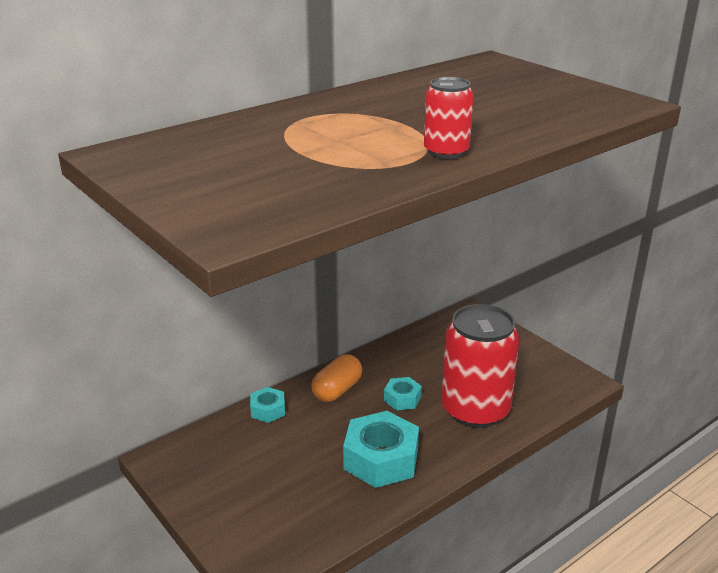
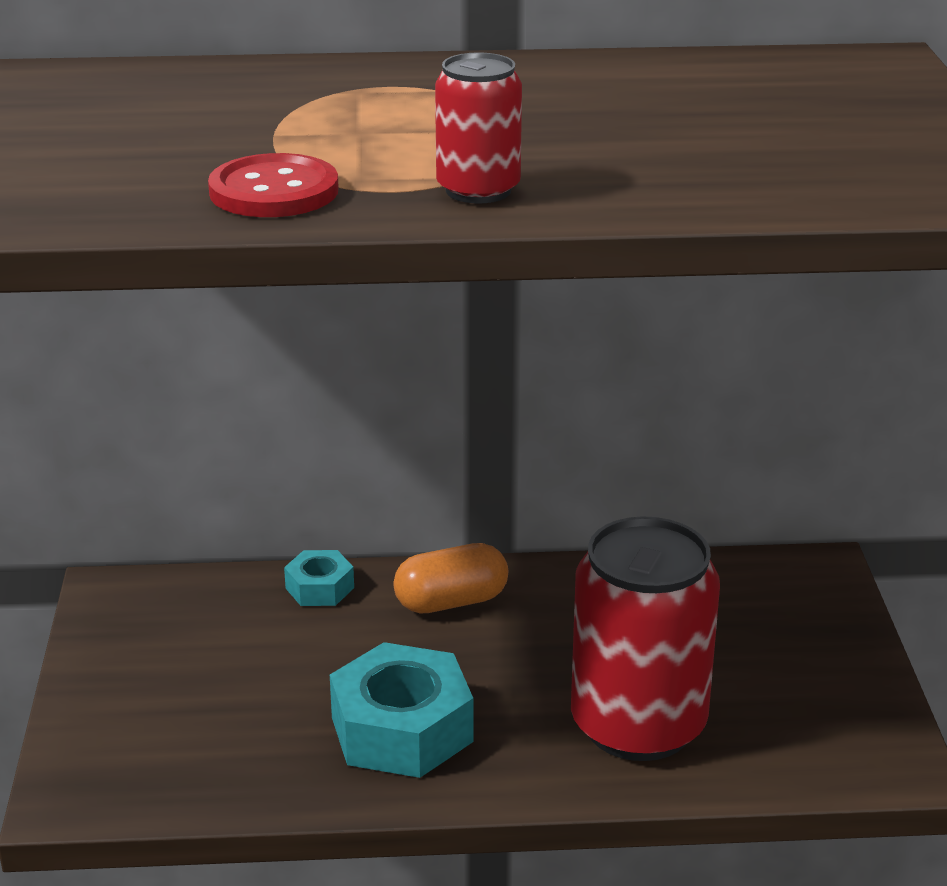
camera: 35 degrees right, 0 degrees up
(356, 178) = (274, 191): none -> red button
(402, 399) = (538, 657): turquoise nut -> none

